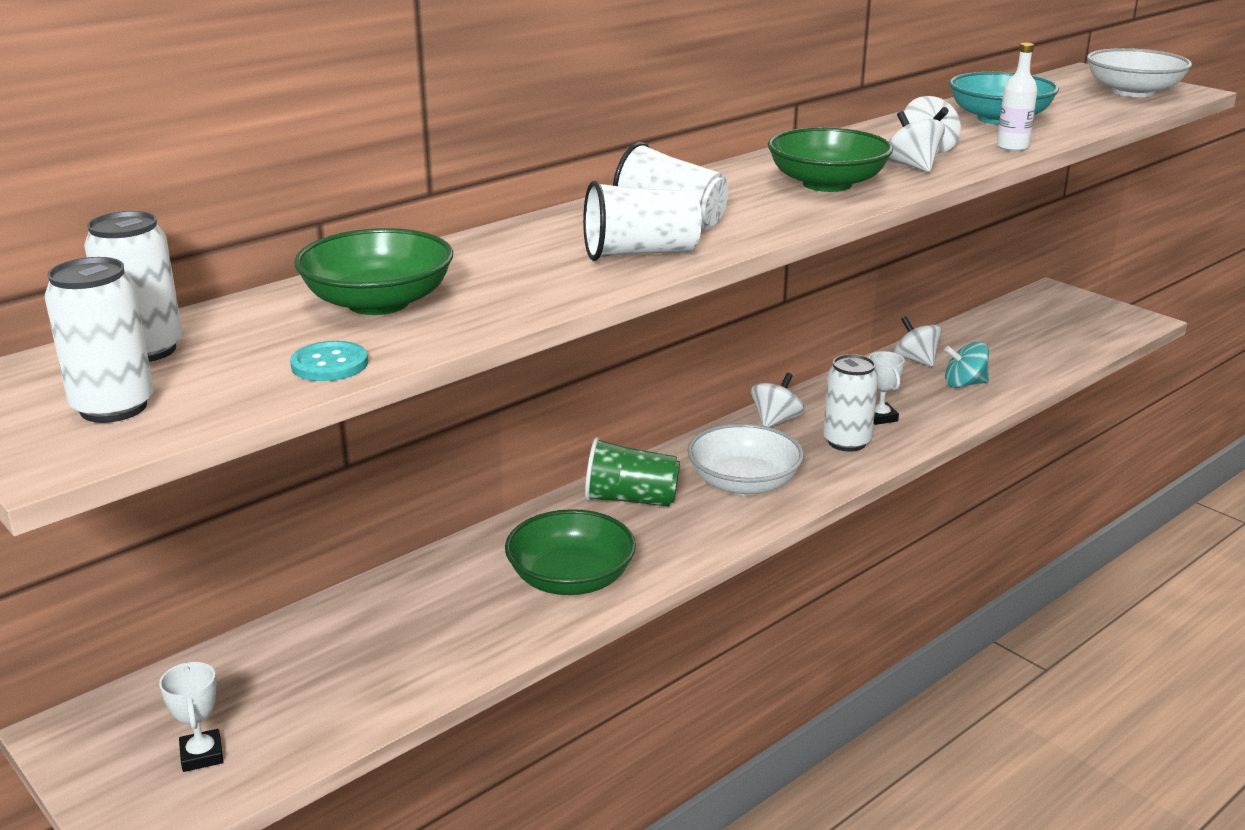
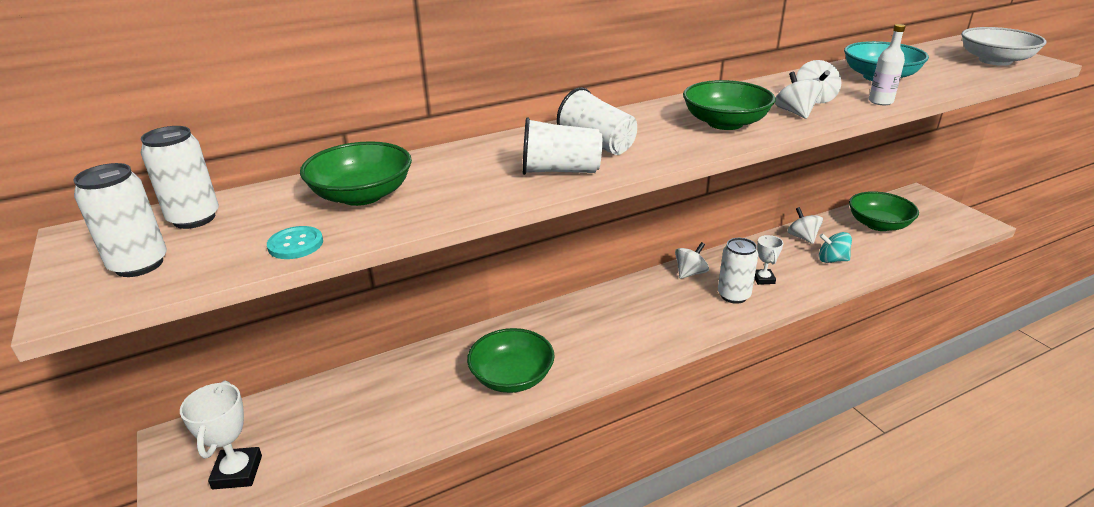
camera: 15 degrees right, 5 degrees up
(202, 755) = (237, 472): white trophy -> white trophy, size x1.57
(631, 499) = (573, 321): green cup -> none
(743, 483) = (652, 318): white bowl -> none
(1011, 334) = (878, 224): none -> green bowl

